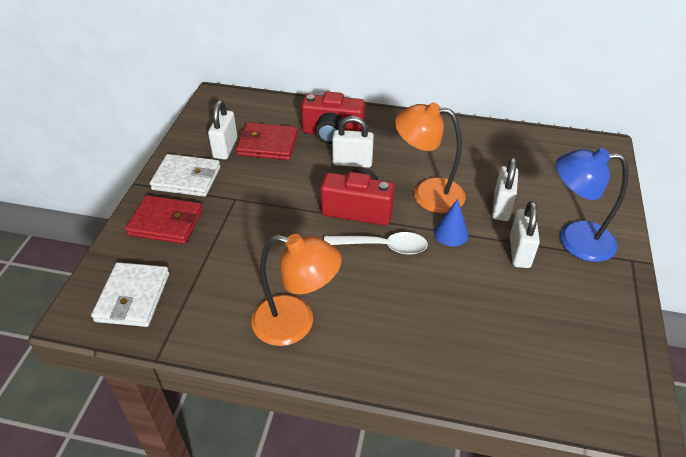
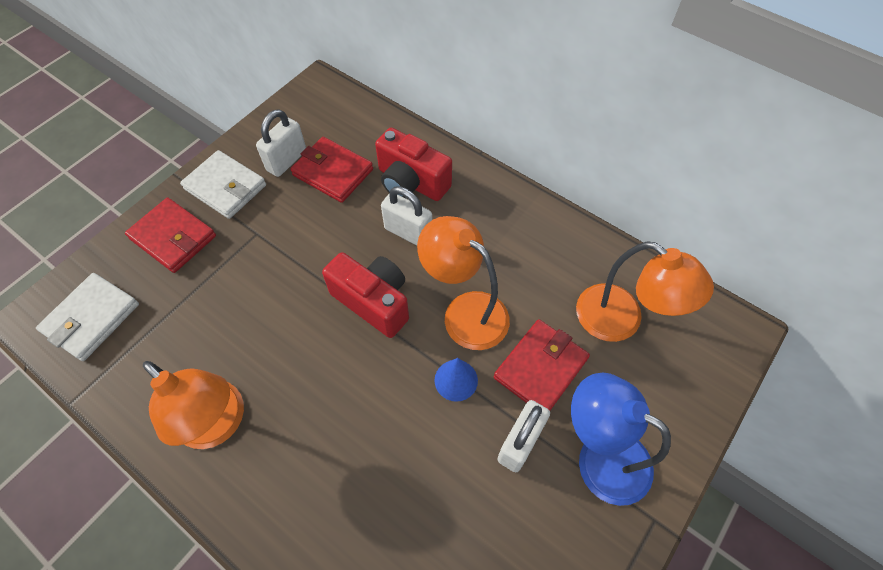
camera: 25 degrees right, 15 degrees up
(382, 246) = (368, 364): white spoon -> none
(501, 207) = (540, 368): white padlock -> red wallet
(532, 165) = (621, 321): none -> orange lamp

